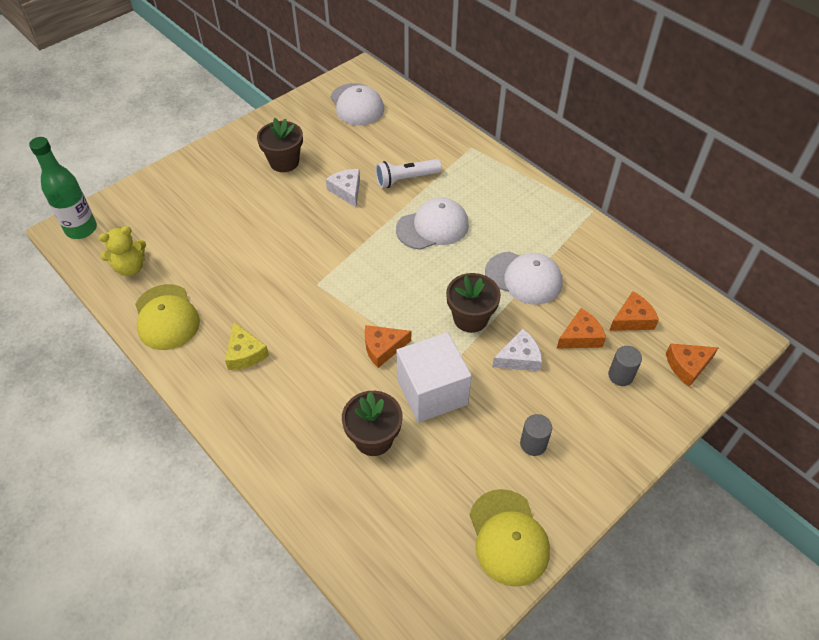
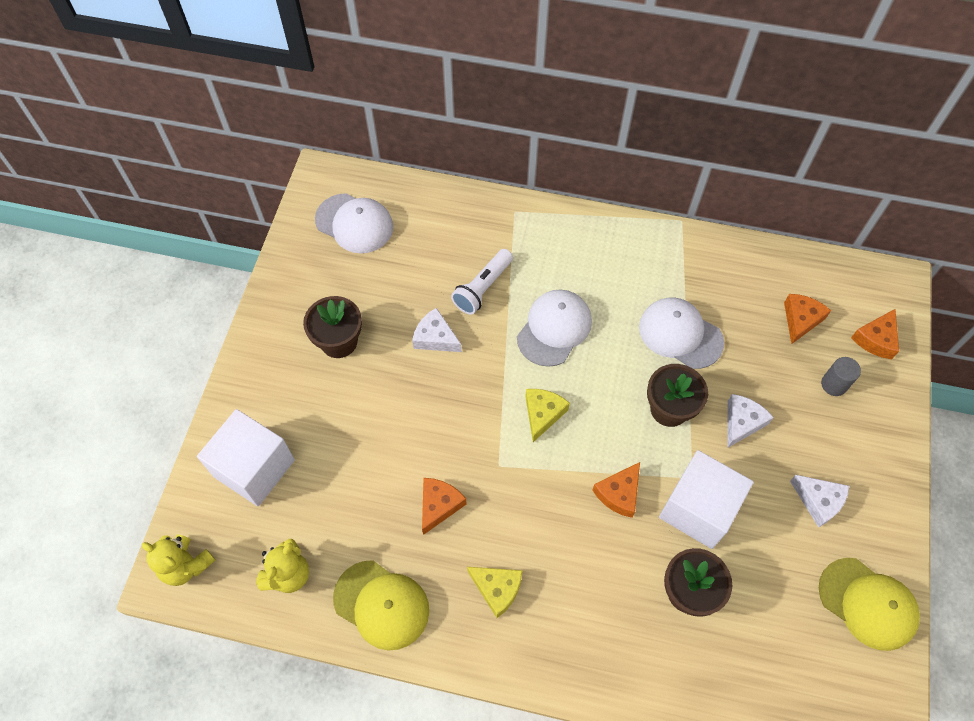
camera: 35 degrees left, 10 degrees up
(81, 229) = (186, 565): green bottle -> yellow teddy bear
(168, 201) = (254, 468): none -> white cube
(375, 271) = (542, 414): none -> yellow cheese
(523, 278) = (680, 334): white cap -> white cap turned 135 degrees counterclockwise
(533, 444) = (818, 501): grey cylinder -> white cheese
(580, 337) = (774, 366): orange cheese -> orange cheese (439, 505)

